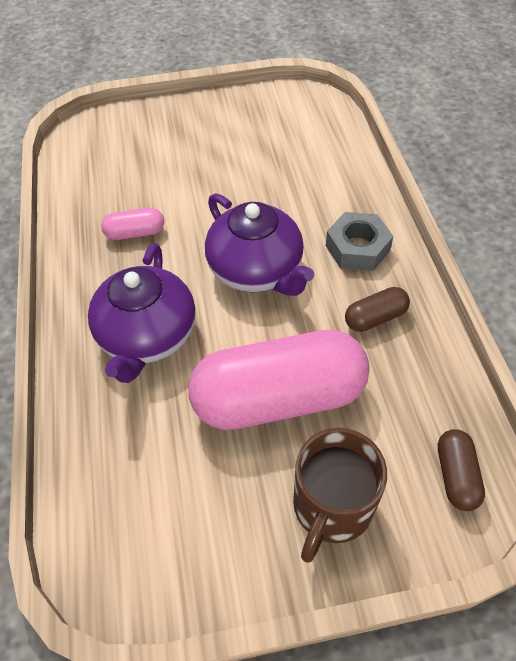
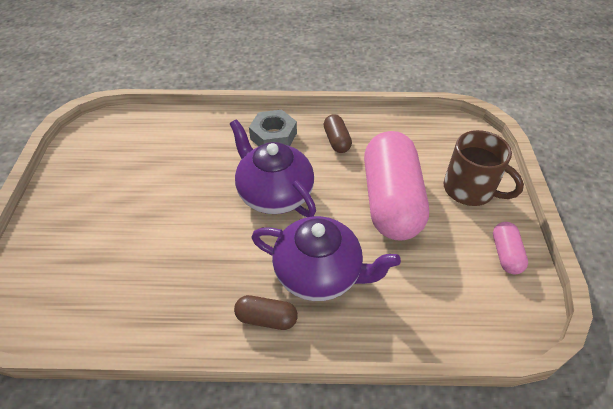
camera: 80 degrees left, 5 degrees down
(135, 233) = (197, 272): pink capsule -> pink capsule (506, 254)
(257, 270) = (274, 194): purple teapot -> purple teapot turned 105 degrees counterclockwise
(456, 475) = (452, 134): brown capsule -> brown capsule (266, 318)

